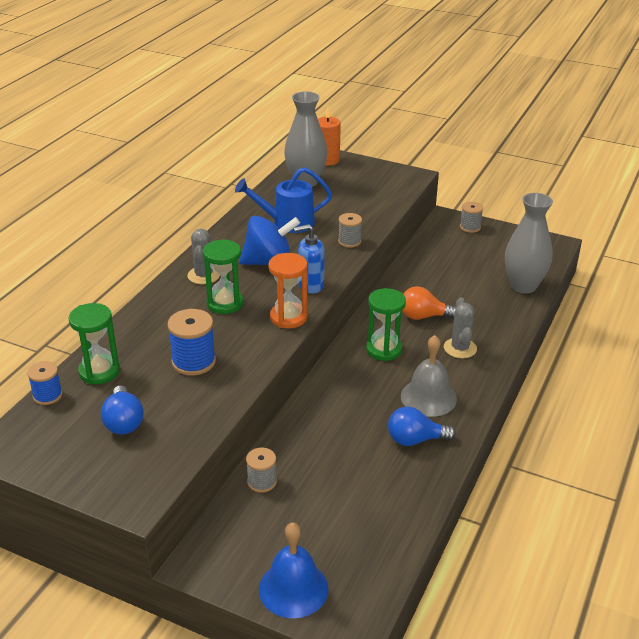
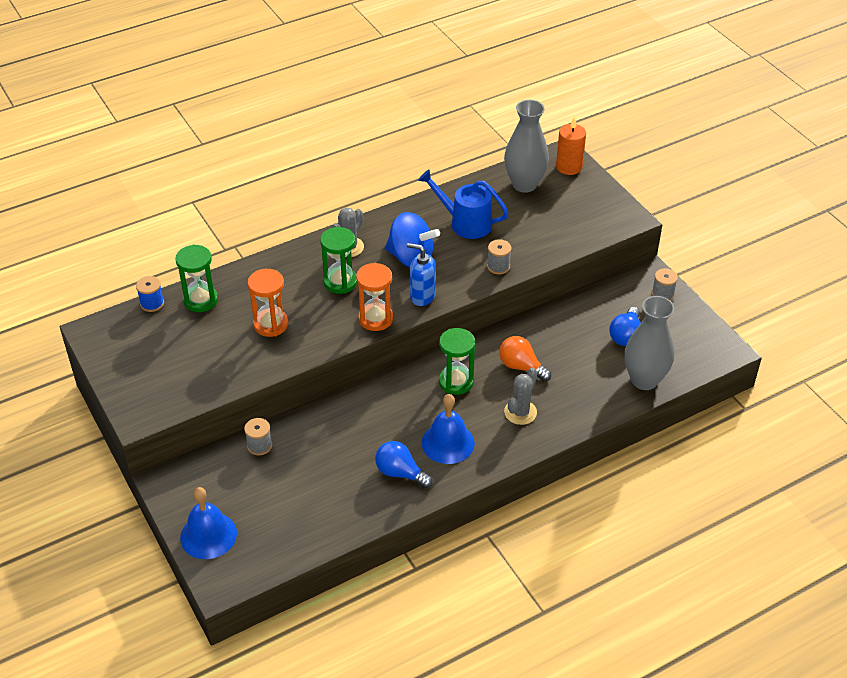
camera: 35 degrees right, 10 degrees up
(123, 422) = (181, 351): blue light bulb -> blue light bulb (625, 335)
(193, 362) = (271, 324): blue spool -> orange hourglass
(428, 397) = (448, 443): grey bell -> blue bell

